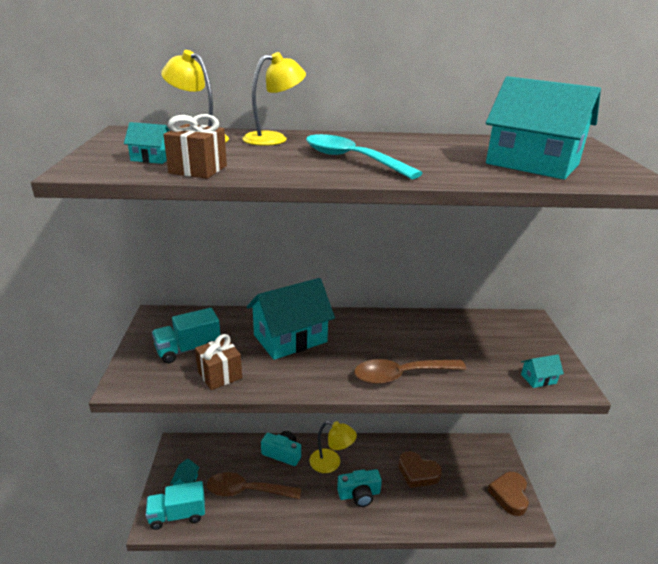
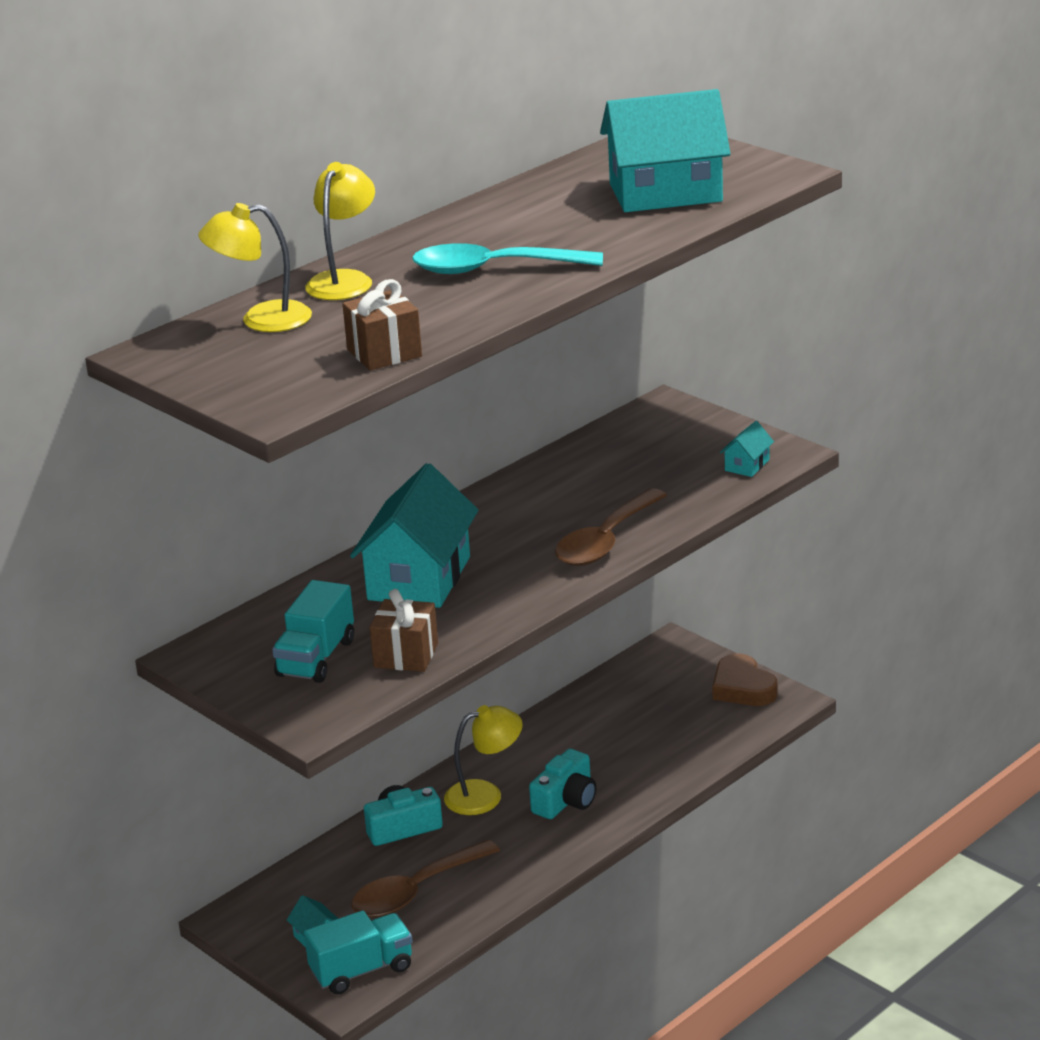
camera: 40 degrees left, 0 degrees up
(152, 158) = (299, 366): turquoise house -> none
(177, 515) = (362, 970): turquoise truck -> turquoise truck turned 150 degrees counterclockwise
(418, 473) = (609, 734): brown heart -> none

